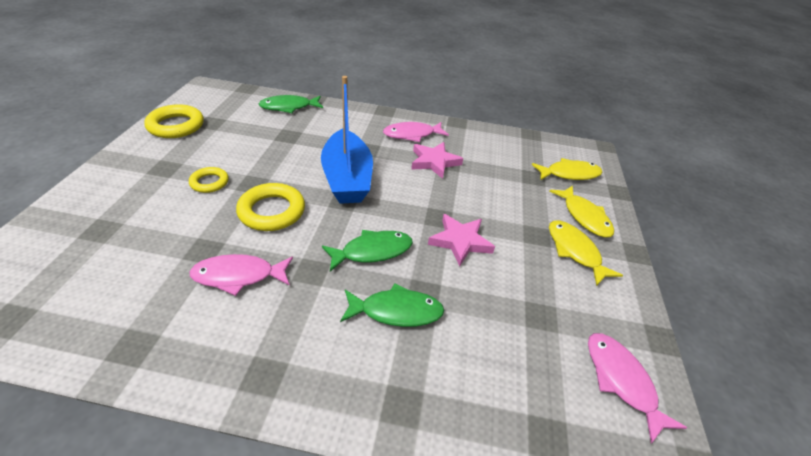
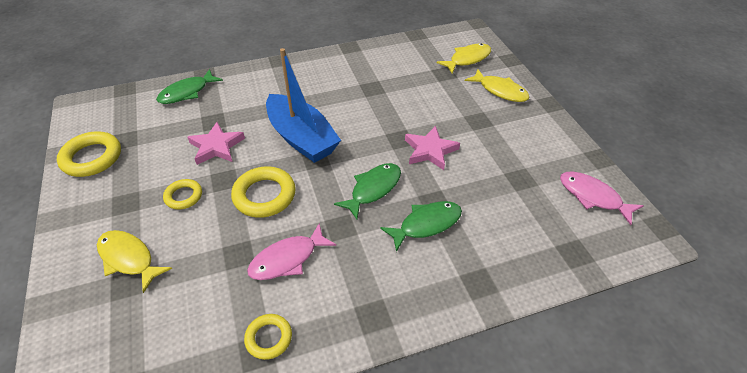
camera: 25 degrees left, 5 degrees up
(154, 340) = (269, 338): none -> yellow ring
(412, 135) = (322, 74): pink fish -> none
(434, 162) = (360, 92): pink star -> pink star (216, 147)
(574, 251) = (511, 121): yellow fish -> yellow fish (128, 259)

